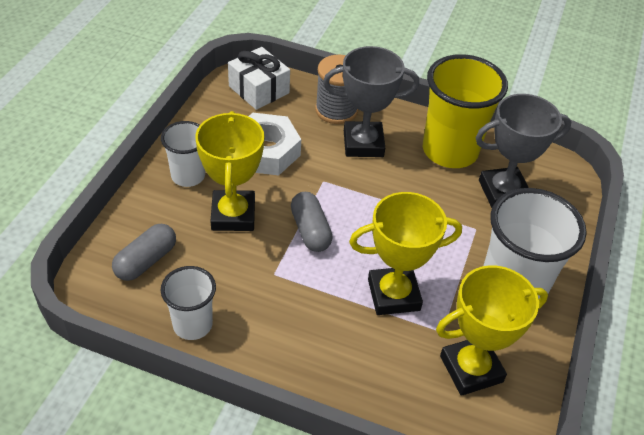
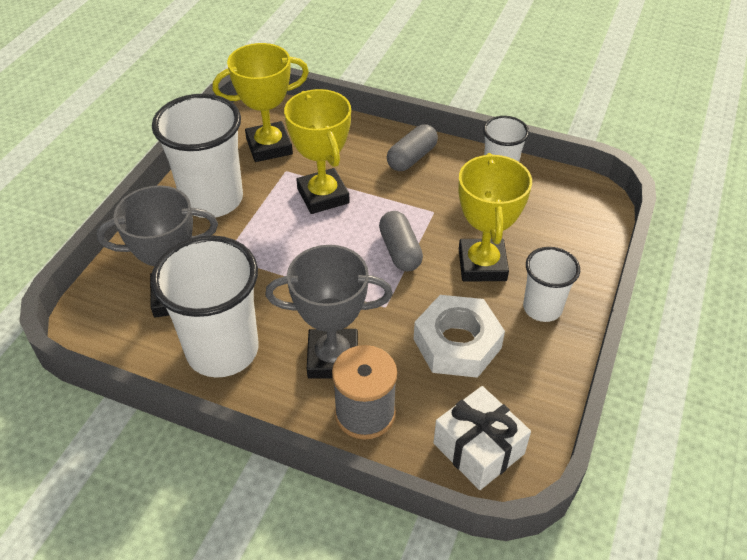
camera: 175 degrees left, 0 degrees up
(146, 261) = (556, 220): grey capsule -> grey capsule (412, 158)
(393, 295) = (323, 196): yellow trophy -> yellow trophy turned 75 degrees clockwise
(450, 151) = (222, 350): yellow cup -> white cup

